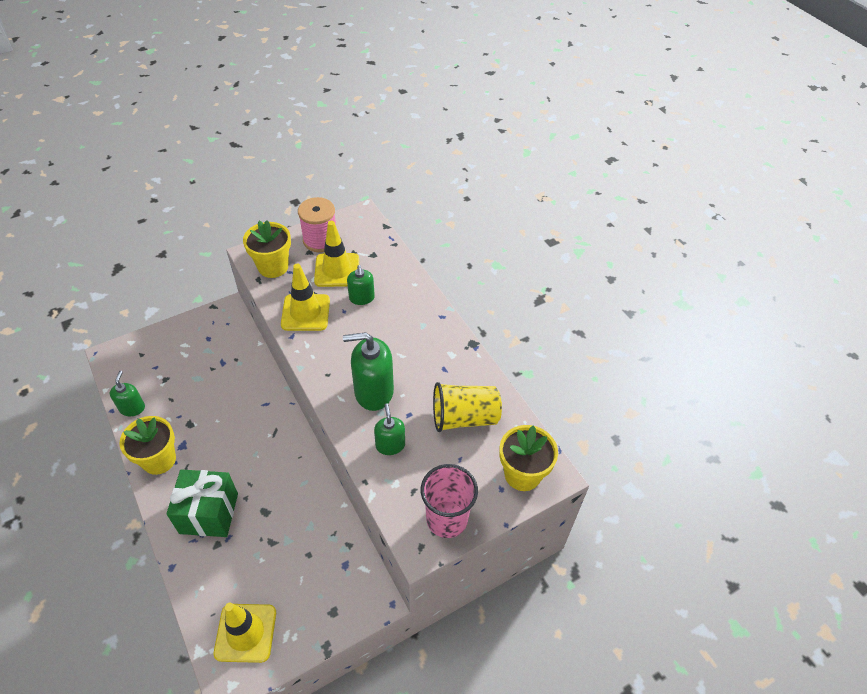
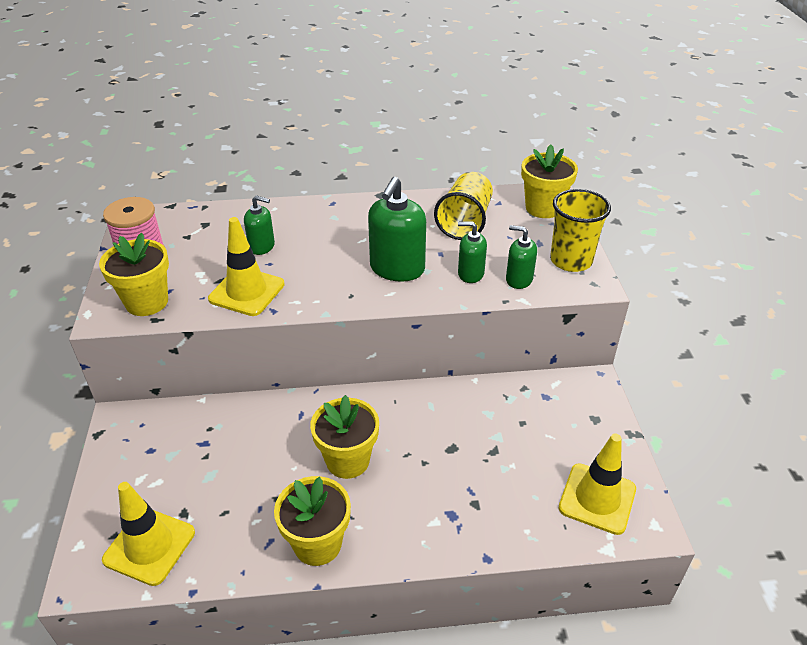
camera: 65 degrees left, 10 degrees down
(132, 408) = (207, 563): green soap dispenser -> green soap dispenser (519, 279)
(209, 513) = (428, 503): green gift -> none
(232, 449) = (347, 460): none -> yellow flower pot
(337, 270) = (203, 254): yellow traffic cone -> yellow traffic cone (149, 546)
(447, 519) = (571, 261): pink cup -> yellow cup

